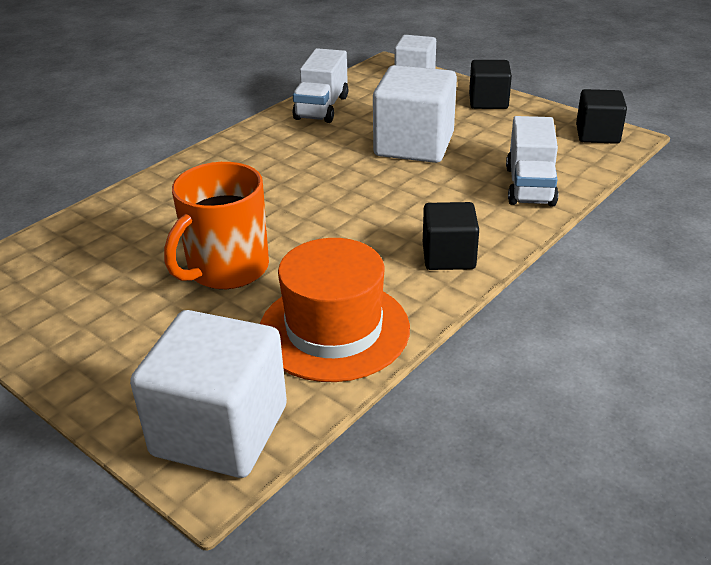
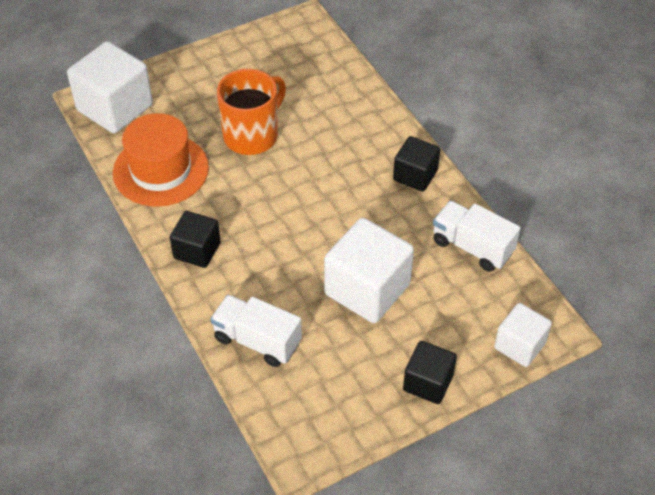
camera: 110 degrees right, 15 degrees up
(226, 269) = (252, 135): orange mug -> orange mug turned 75 degrees clockwise
(597, 134) = (316, 440): black cube -> black cube (415, 175)

